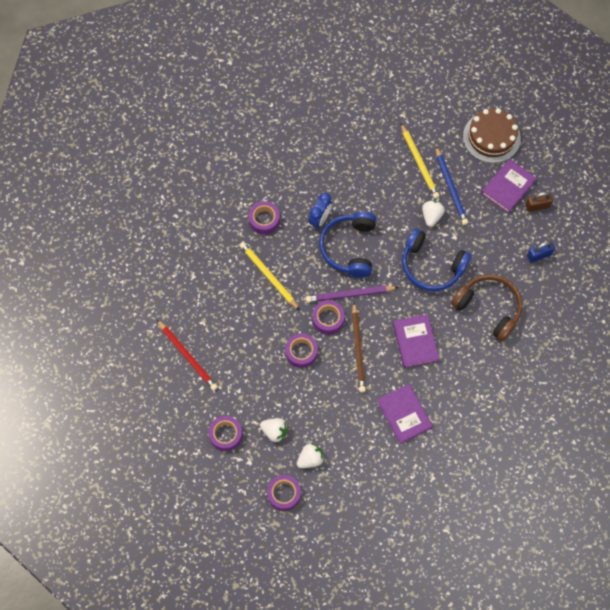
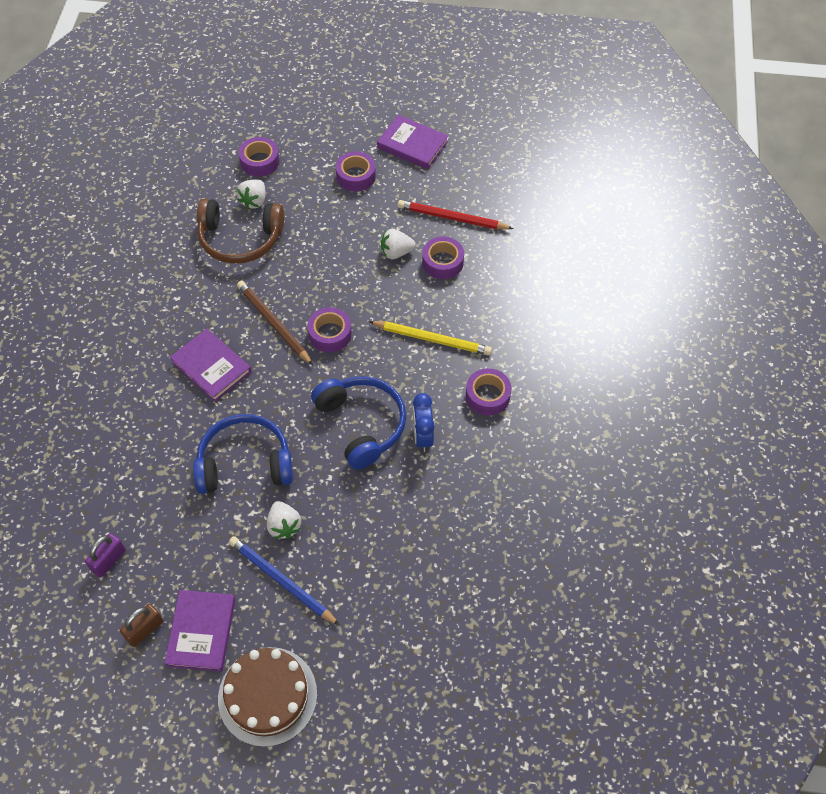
camera: 145 degrees right, 10 degrees down
(274, 431) = (308, 204): white strawberry -> white strawberry (396, 252)
(301, 352) = (335, 286): purple tape -> purple tape (442, 262)
(350, 295) = (323, 373): purple pencil -> none
(404, 414) = (179, 290): purple book -> purple book (412, 145)
(419, 162) = (347, 590): yellow pencil -> none
(489, 308) = (142, 455): brown headphones -> brown headphones (240, 239)
(539, 255) = (108, 560): blue padlock -> purple padlock

